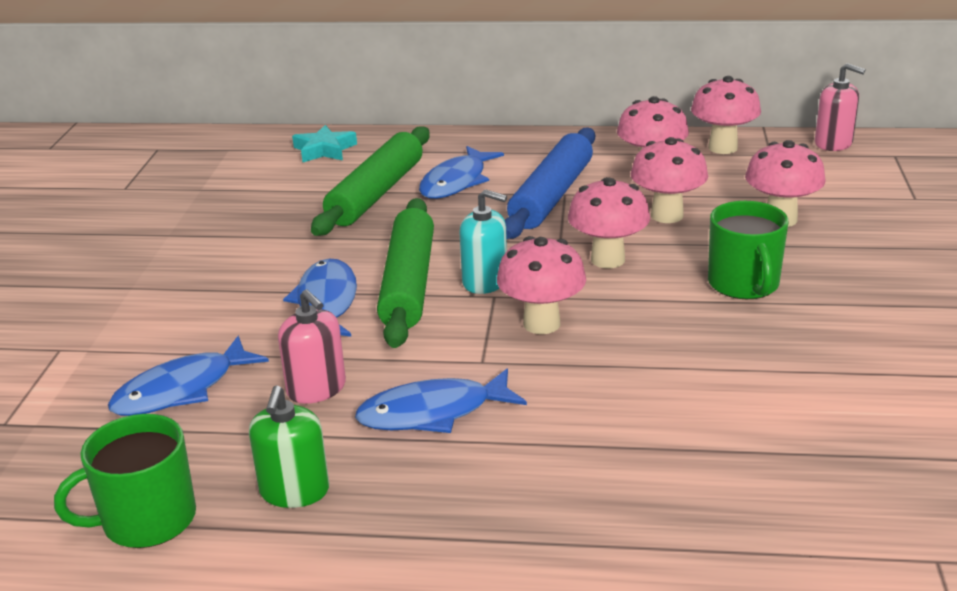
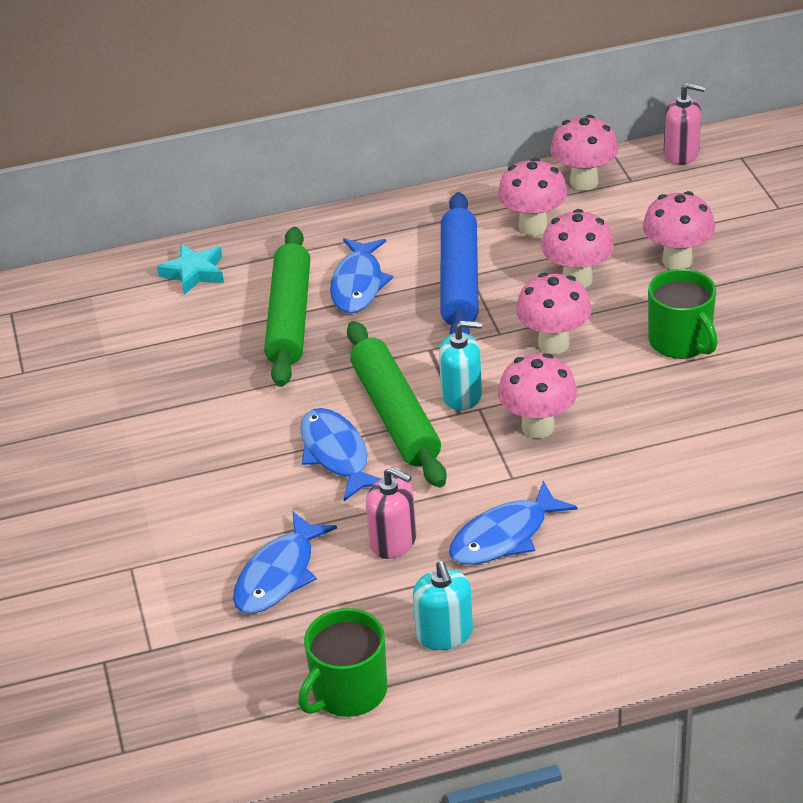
camera: 20 degrees left, 10 degrees up
(294, 491) = (444, 634): green soap dispenser -> turquoise soap dispenser

